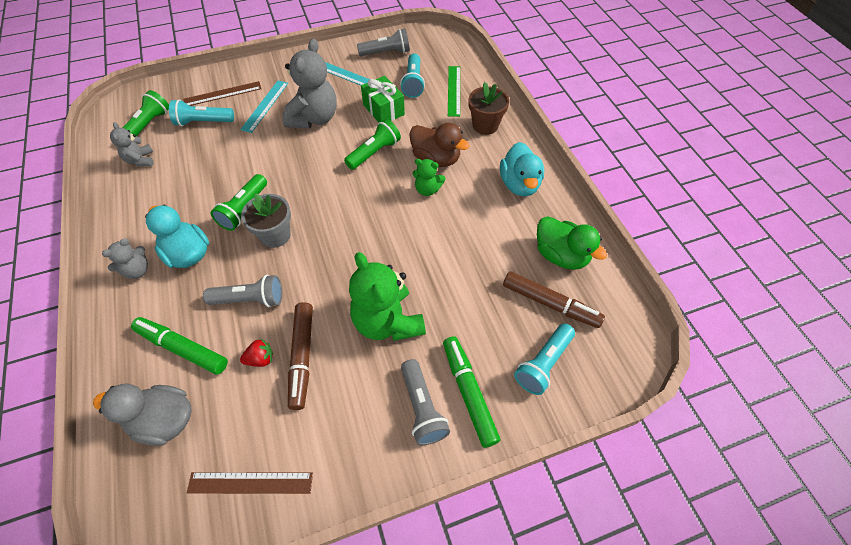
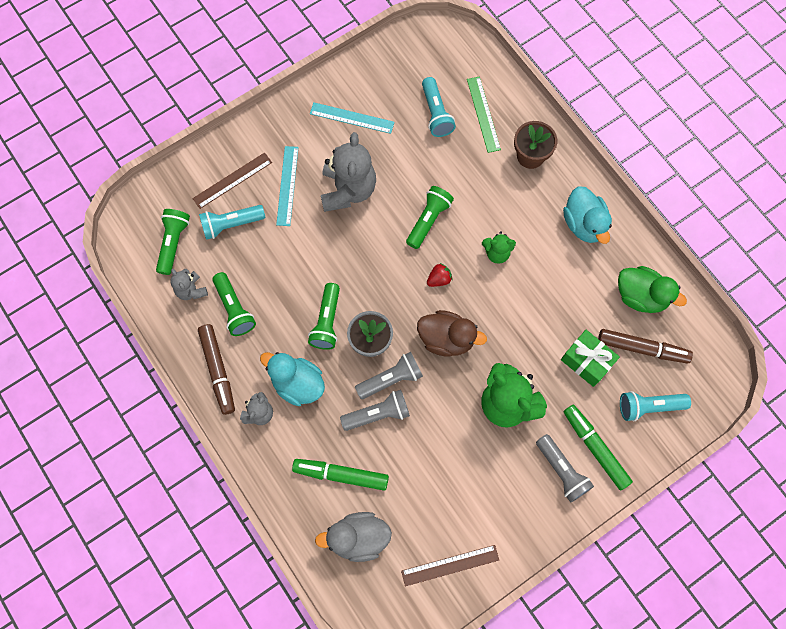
camera: 15 degrees left, 15 degrees up
(168, 181) = (234, 309): none -> green flashlight
(260, 359) = (412, 466): red strawberry -> red strawberry (439, 279)
(302, 357) = (447, 455): brown marker -> brown marker (218, 370)
(383, 110) = (417, 160): green gift -> green gift (586, 361)
(386, 53) = (390, 74): grey flashlight -> grey flashlight (391, 379)
(436, 159) = (493, 213): brown duck -> brown duck (446, 339)
(543, 364) = (649, 406): turquoise flashlight -> turquoise flashlight turned 60 degrees clockwise

